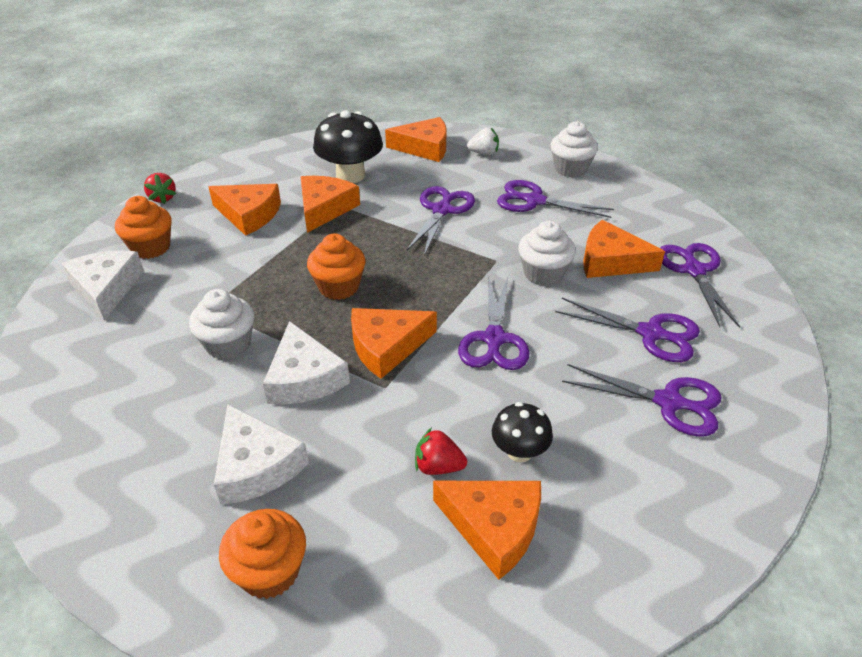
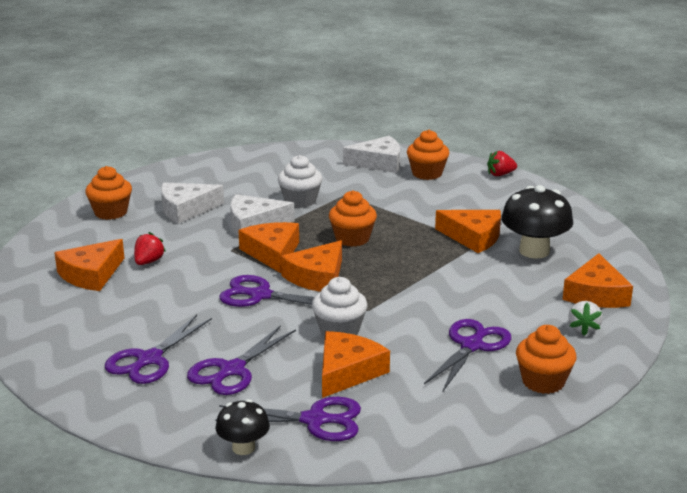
camera: 100 degrees right, 15 degrees down
(249, 214) = (468, 206): orange cheese -> orange cheese (317, 277)
(442, 210) = (461, 292): purple scissors -> none
(519, 452) = (142, 290): black mushroom -> black mushroom (243, 448)
(570, 169) = (543, 382): white cupcake -> orange cupcake

